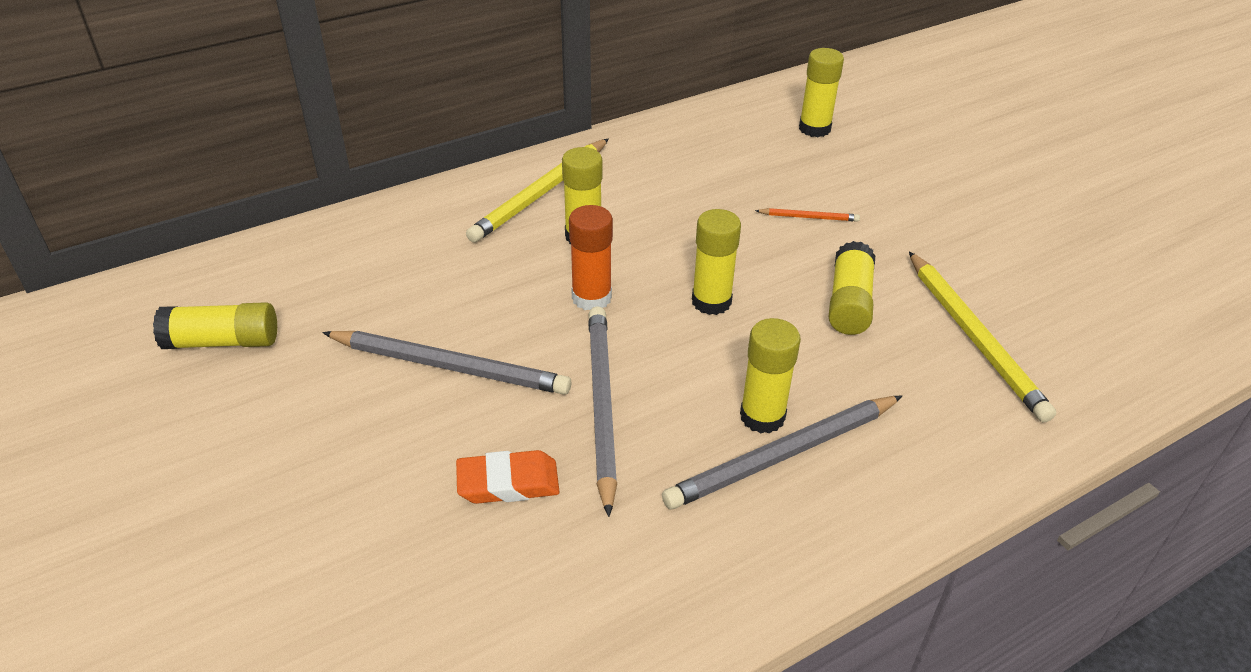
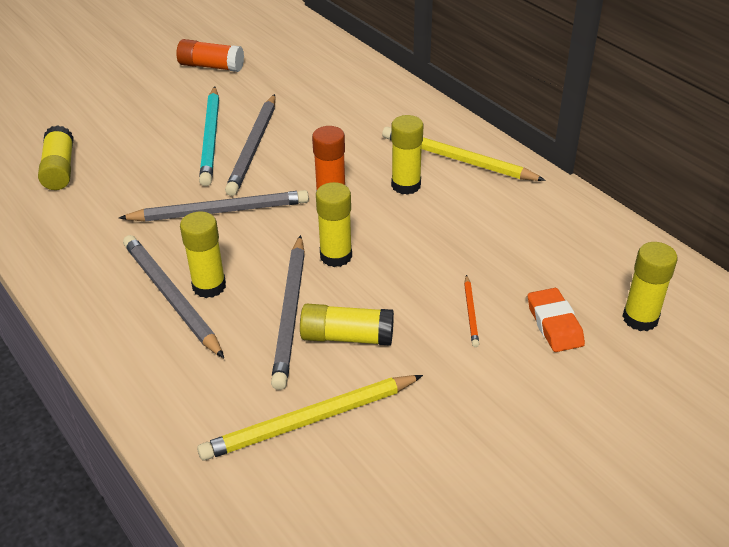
camera: 85 degrees right, 0 degrees up
(170, 414) = (211, 66): none -> orange glue stick
(223, 342) = (269, 68): yellow glue stick -> yellow glue stick (59, 169)
(406, 414) = (211, 138): none -> turquoise pencil
(508, 483) = (154, 182): orange eraser -> orange eraser (554, 324)
(812, 344) = (291, 313): none -> grey pencil

